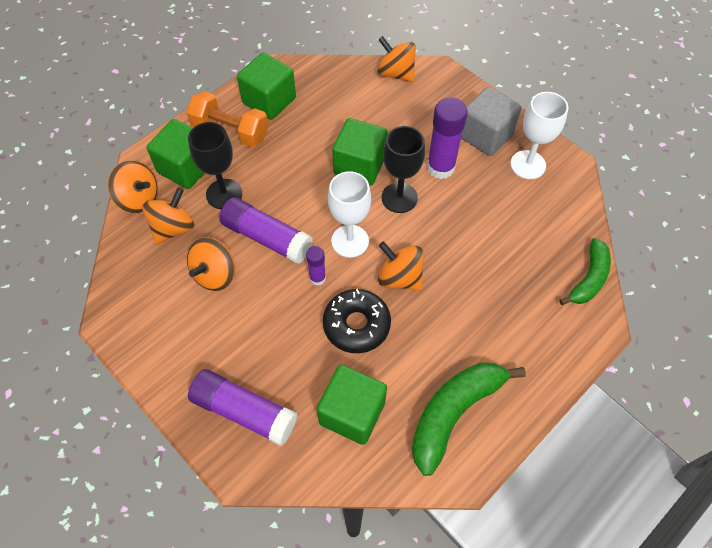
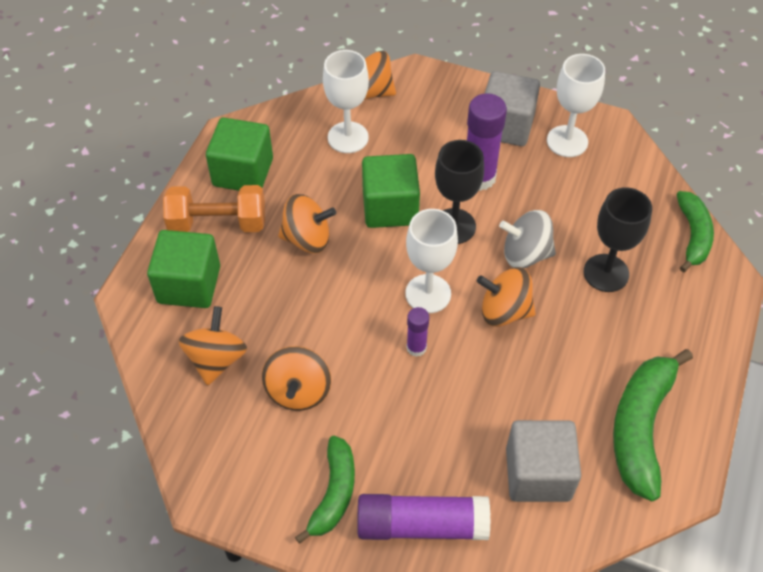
camera: 25 degrees left, 5 degrees down
(138, 199) = (153, 342): orange spinning top -> orange spinning top (307, 239)
(196, 359) = (334, 493): none -> green banana
(224, 194) = (253, 297): black goblet -> black goblet (606, 273)
(267, 238) = (333, 326): purple glue stick -> none
(352, 413) = (538, 474): green cube -> grey cube
(356, 325) = (488, 380): black donut -> none
(359, 102) = (348, 137): none -> white goblet
(442, 240) = (525, 254): none -> grey spinning top

